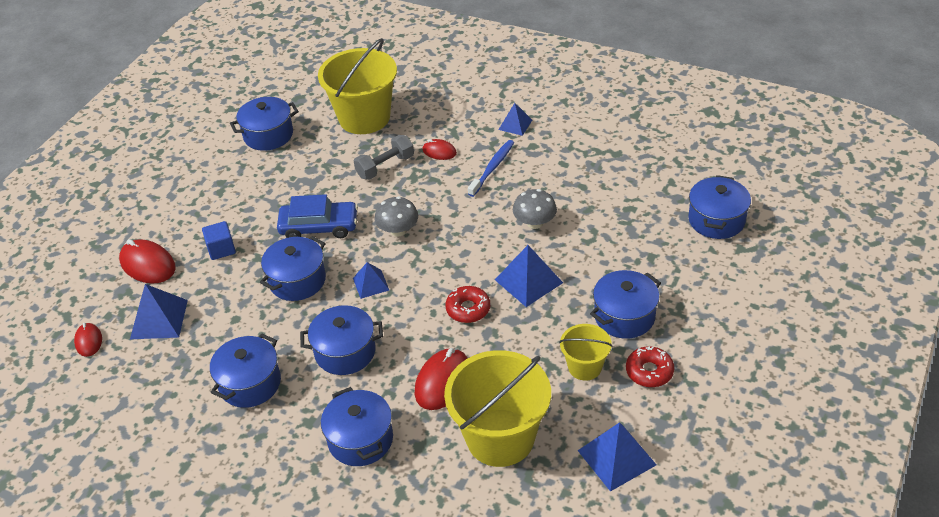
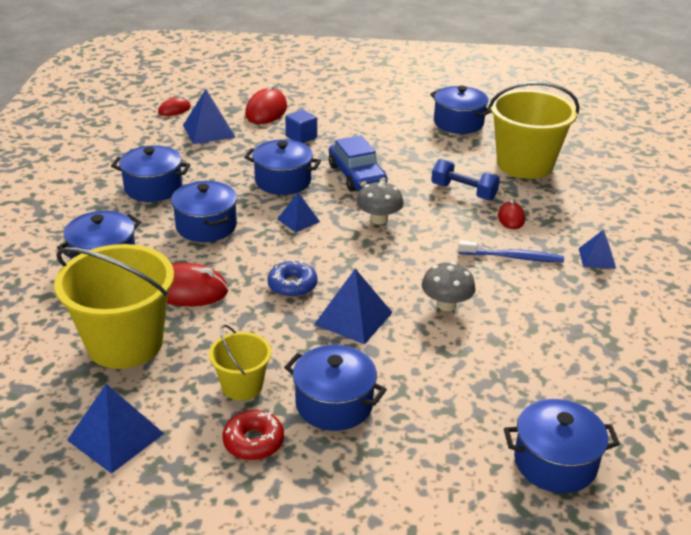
camera: 65 degrees right, 10 degrees down
(385, 167) = (463, 192): grey dumbbell -> blue dumbbell
(468, 309) = (292, 285): red donut -> blue donut

